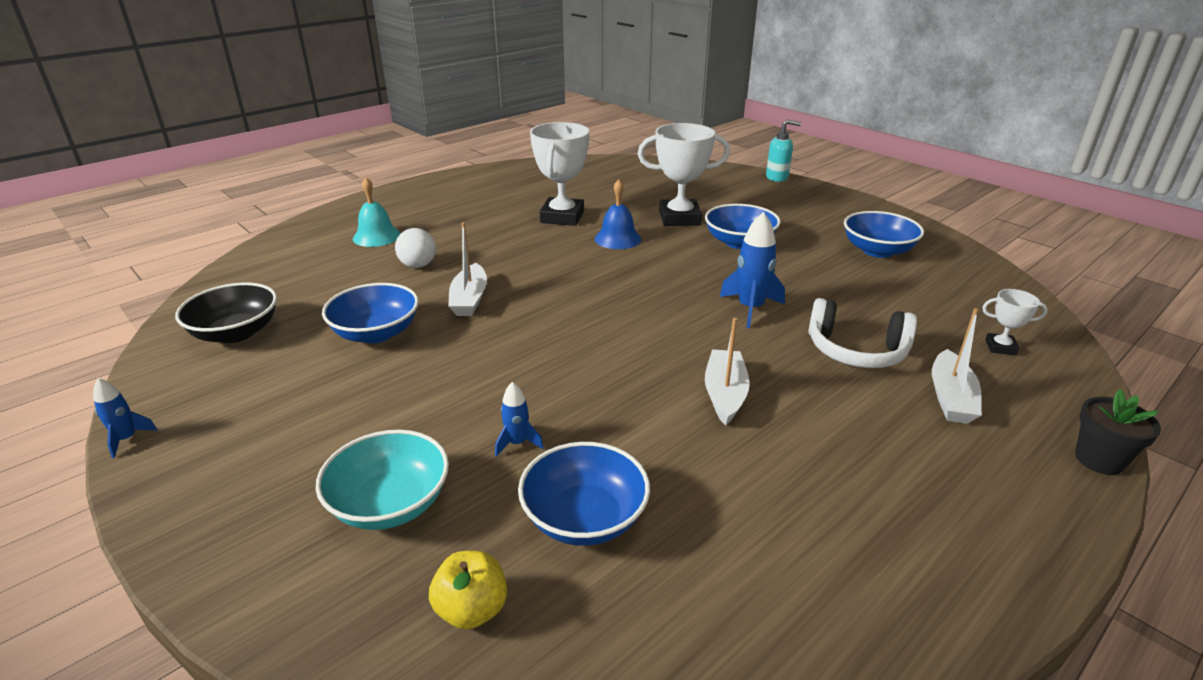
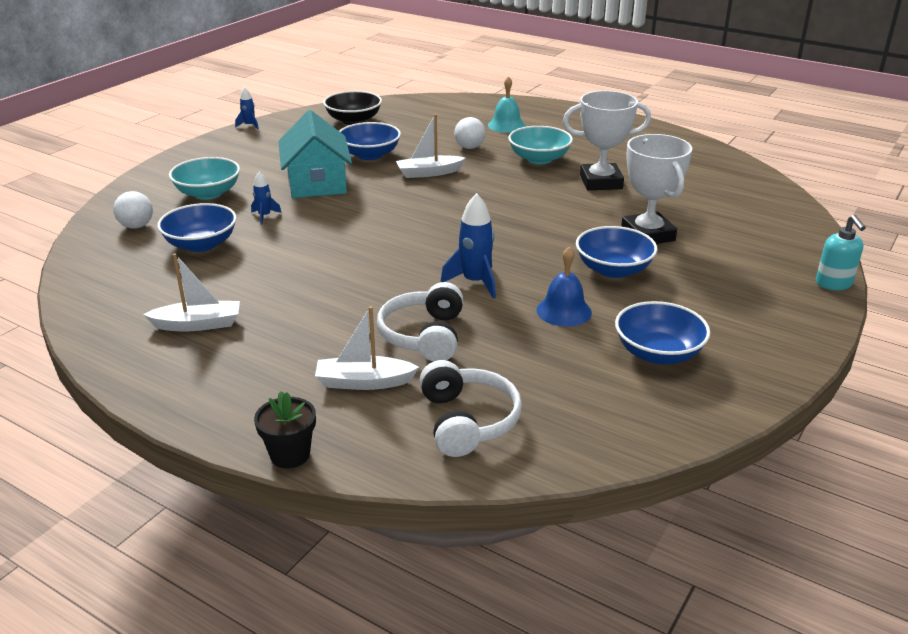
camera: 75 degrees right, 0 degrees up
(433, 385) = (317, 182): none -> turquoise house
(472, 610) = (136, 226): yellow apple -> white ball
(484, 234) = (539, 159): none -> turquoise bowl
(617, 239) = (574, 211): blue bell -> blue bell (564, 311)
(725, 394) = (337, 278): white boat -> white boat (198, 324)
(1000, 347) = (467, 421): white trophy -> white headphones

